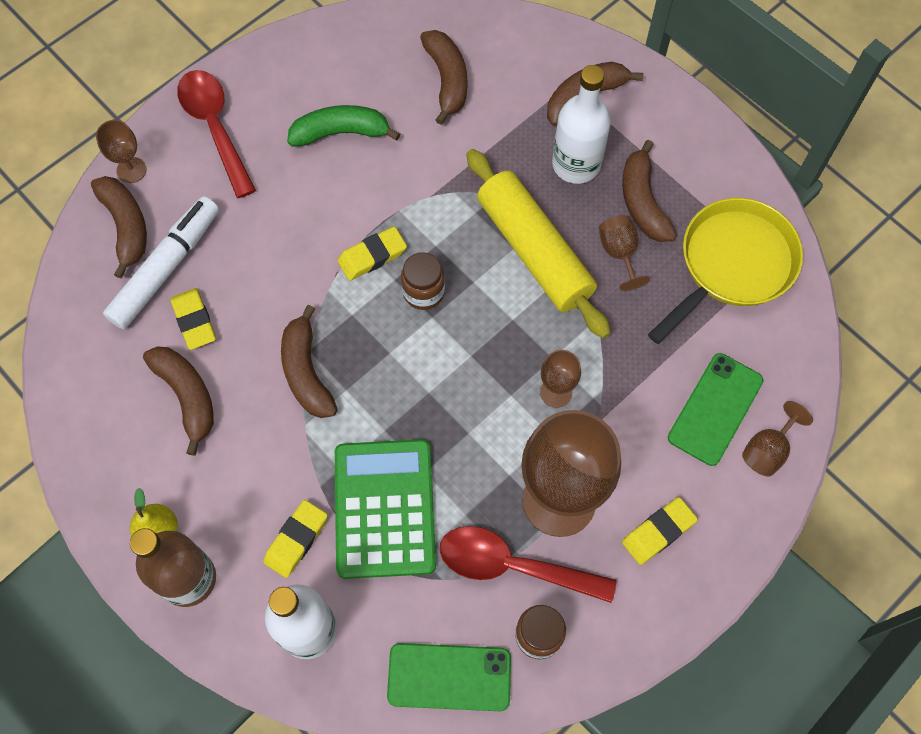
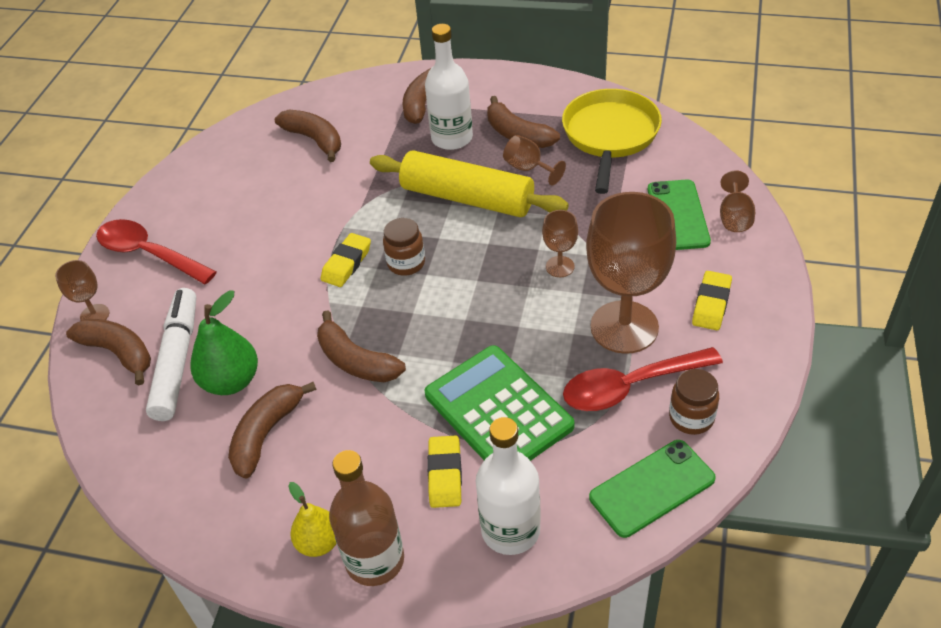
camera: 30 degrees left, 20 degrees down
(187, 396) = (266, 434): brown banana -> brown banana turned 90 degrees counterclockwise
(194, 321) = (231, 381): yellow eraser -> green pear
(341, 133) = (257, 207): green banana -> none

